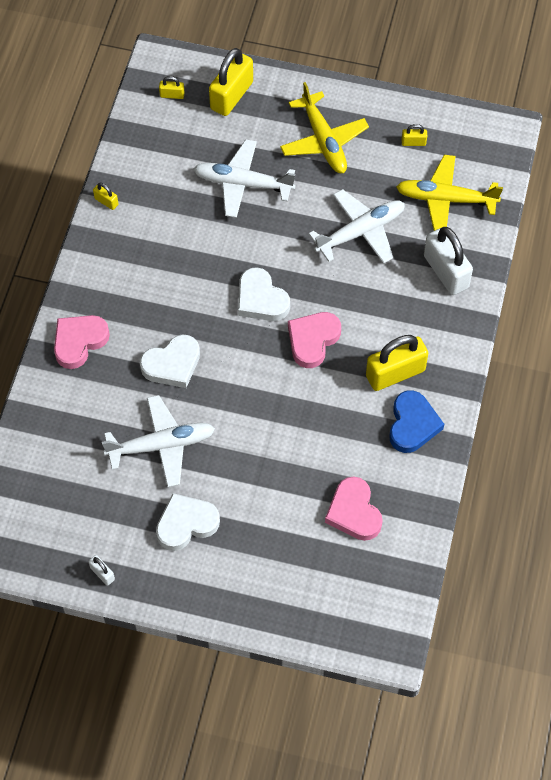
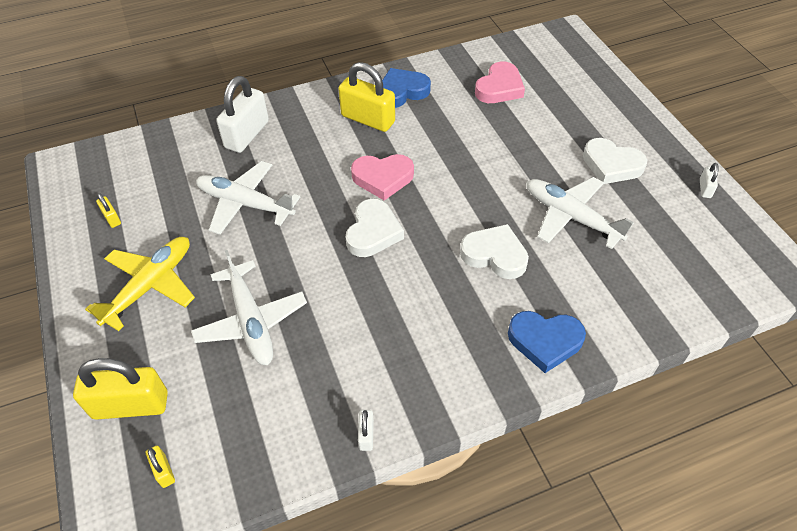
camera: 125 degrees left, 10 degrees down
(79, 342) = (545, 341): pink heart -> blue heart
(106, 201) = (366, 435): yellow padlock -> white padlock
(446, 199) = (168, 167): yellow plane -> none

